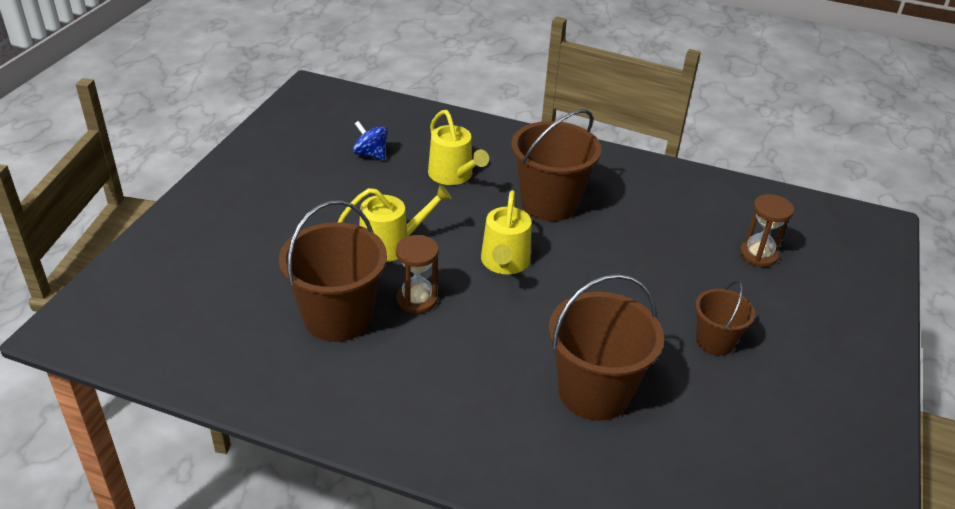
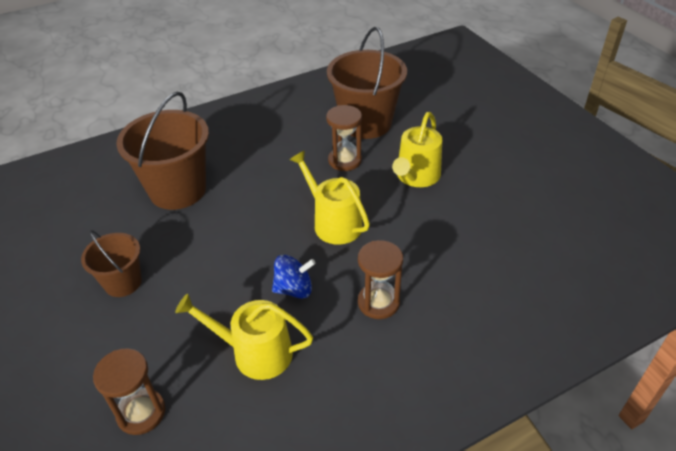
camera: 135 degrees right, 5 degrees up
(370, 154) = (561, 224): blue spinning top -> blue spinning top (294, 289)
(453, 175) = (482, 261): yellow watering can -> yellow watering can (255, 353)
(549, 203) = (378, 302): brown bucket -> brown hourglass

